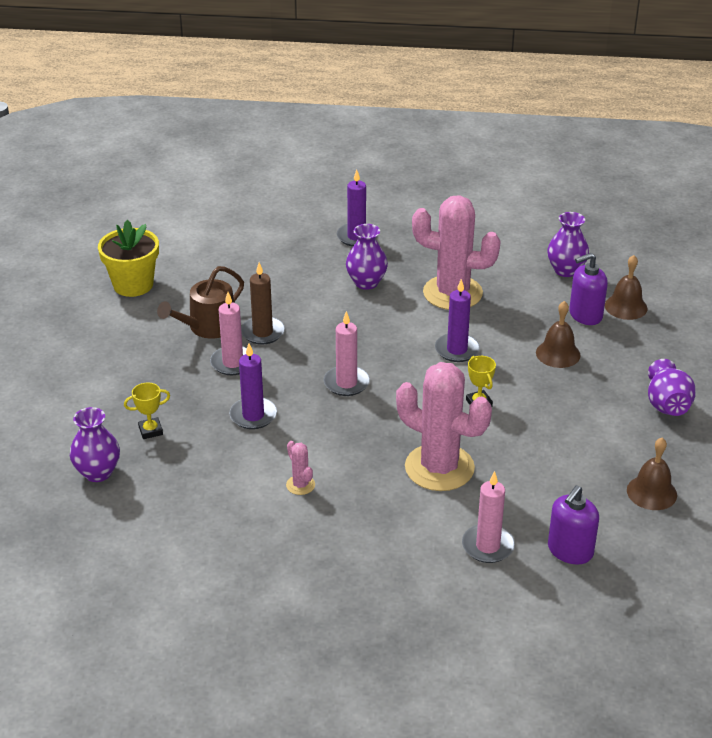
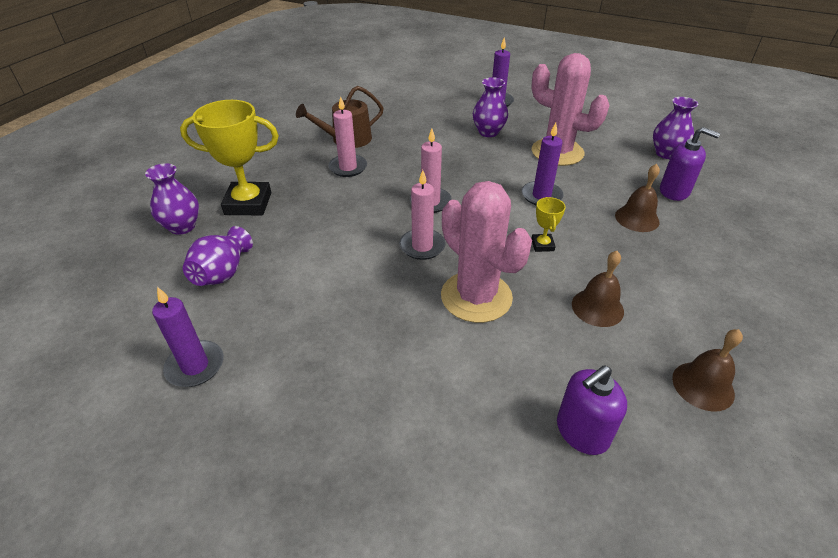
camera: 20 degrees right, 5 degrees up
(133, 285) = (314, 103): yellow flower pot -> none
(150, 431) = (248, 204): yellow trophy -> yellow trophy, size x2.17
(253, 415) = (336, 210): purple candle -> purple candle (195, 366)
(262, 332) = (385, 151): brown candle -> none
(300, 485) = (337, 280): pink cactus -> none
(488, 546) = (488, 397): pink candle -> pink candle (422, 246)
(585, 315) = (674, 191): purple soap dispenser -> purple soap dispenser turned 150 degrees counterclockwise
(626, 307) = (717, 192): brown bell -> brown bell (597, 307)
(667, 405) = (742, 291): purple vase -> purple vase (223, 273)

